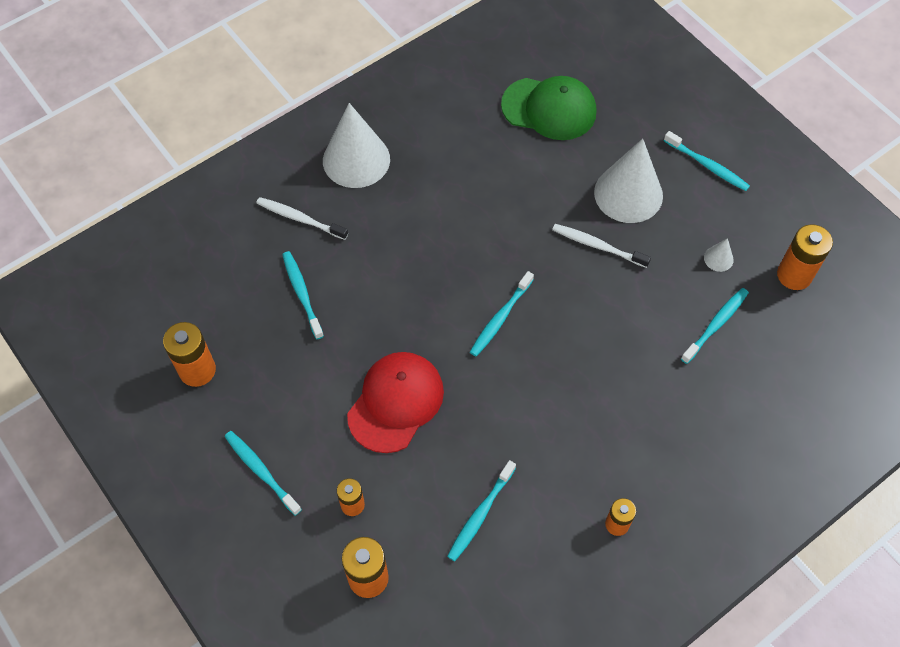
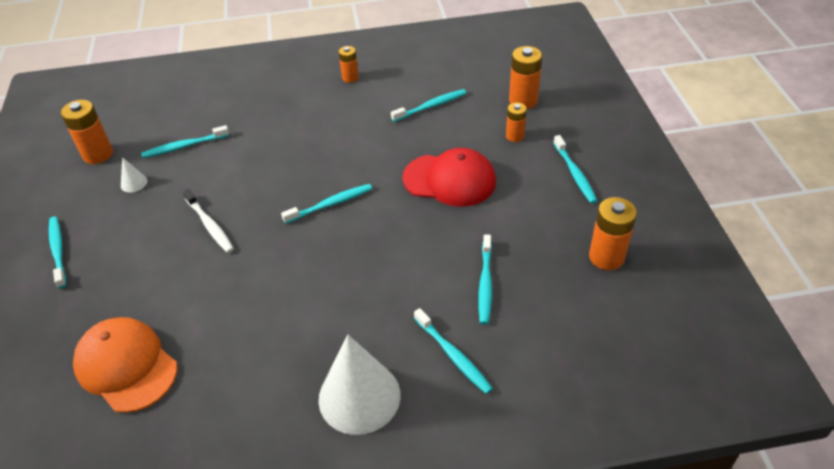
camera: 150 degrees left, 15 degrees down
(300, 219) = (453, 355): white toothbrush -> turquoise toothbrush
(395, 402) = (449, 180): red cap -> red cap turned 135 degrees counterclockwise
(549, 109) = (126, 366): green cap -> orange cap
(628, 194) = (144, 255): white cone -> none

